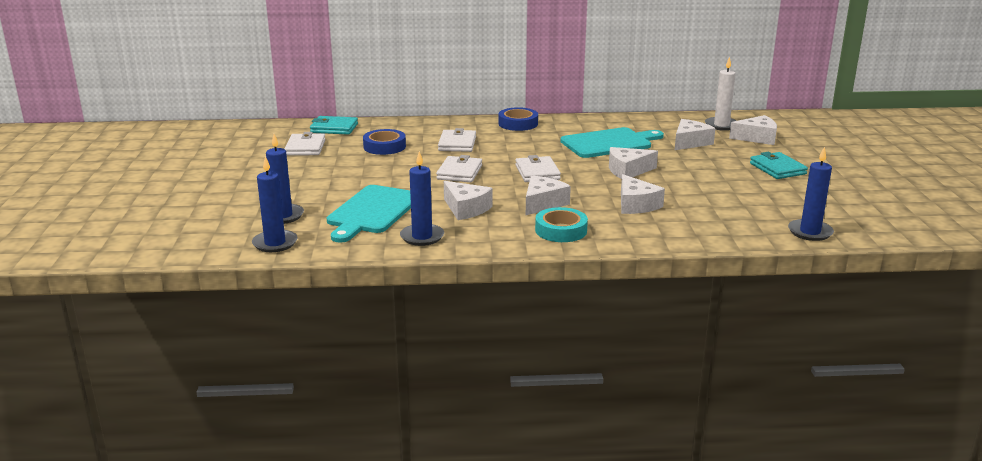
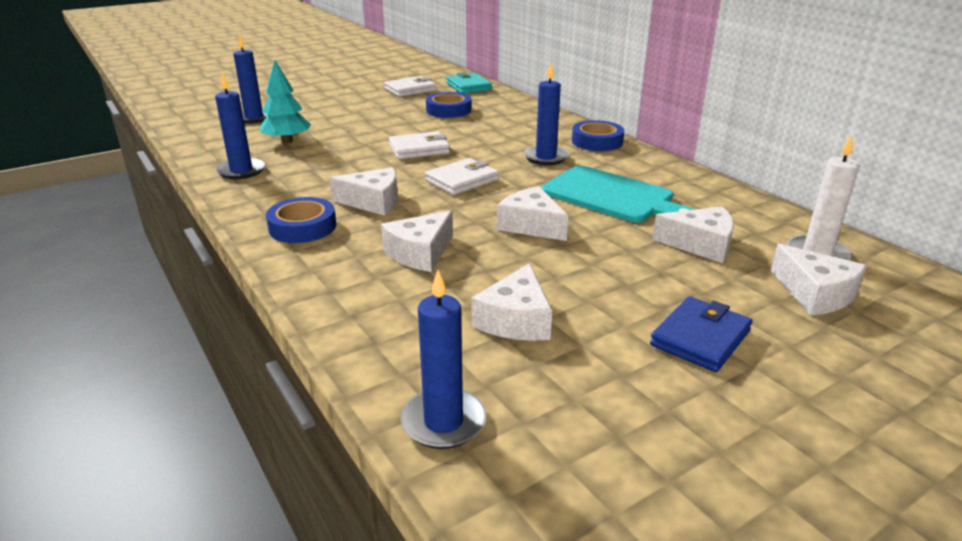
camera: 60 degrees right, 5 degrees up
(275, 243) = (196, 128): blue candle -> blue candle (545, 157)
(372, 211) = (287, 141): turquoise cutting board -> turquoise tree
(457, 144) = (495, 132): white wallet -> none
(466, 209) = (325, 172): white cheese -> white cheese (515, 320)
(561, 230) = (302, 227): turquoise tape -> blue tape
(777, 169) = (700, 338): turquoise wallet -> blue wallet

